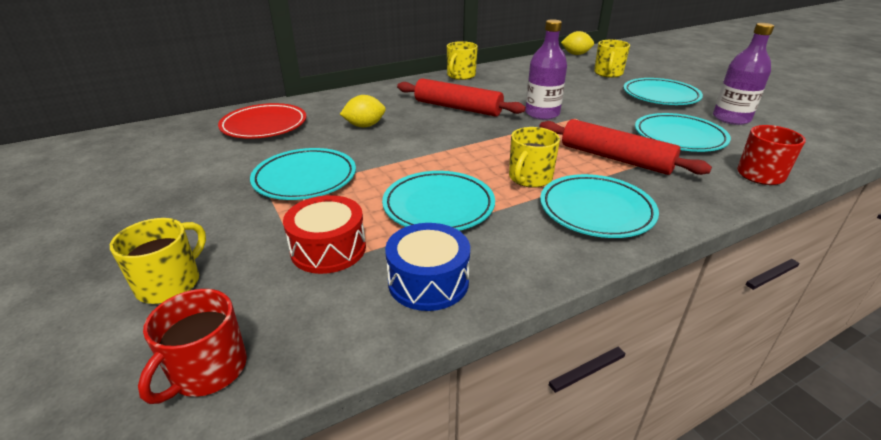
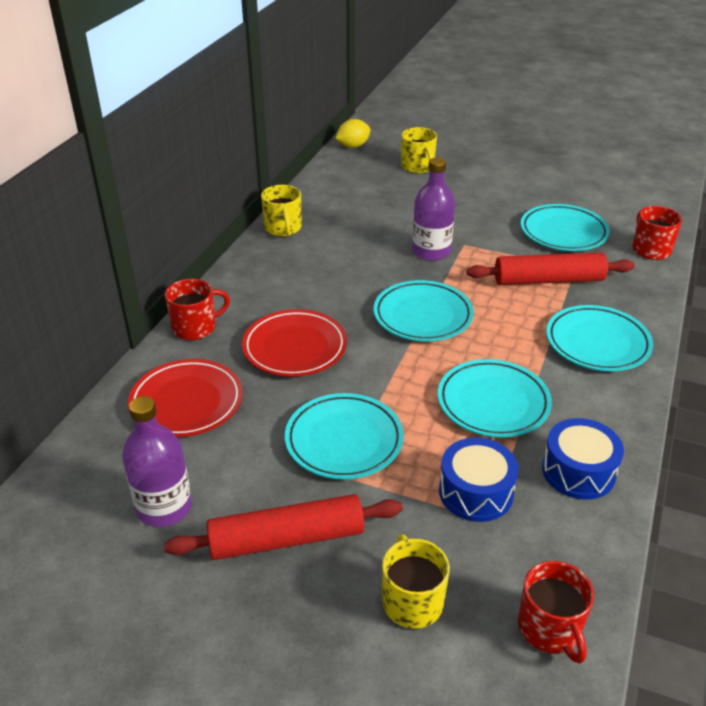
camera: 40 degrees left, 5 degrees up
(328, 249) = (476, 492): red drum -> blue drum
(331, 99) = (196, 327): none -> red mug
(364, 126) = (295, 348): yellow lemon -> red plate
(458, 108) = (348, 279): red rolling pin -> red rolling pin (287, 539)
(529, 178) = (517, 335): yellow mug -> none
(660, 96) = (495, 183): turquoise plate -> turquoise plate (423, 316)
(731, 118) = (573, 191): purple bottle -> purple bottle (164, 507)

